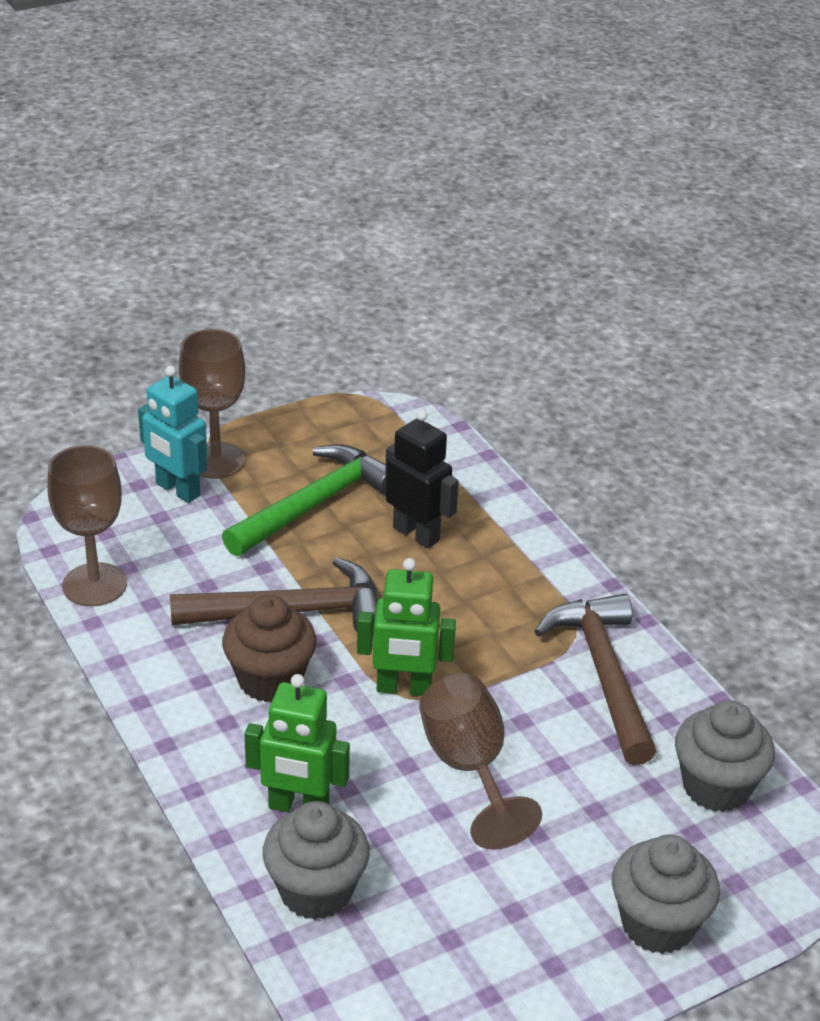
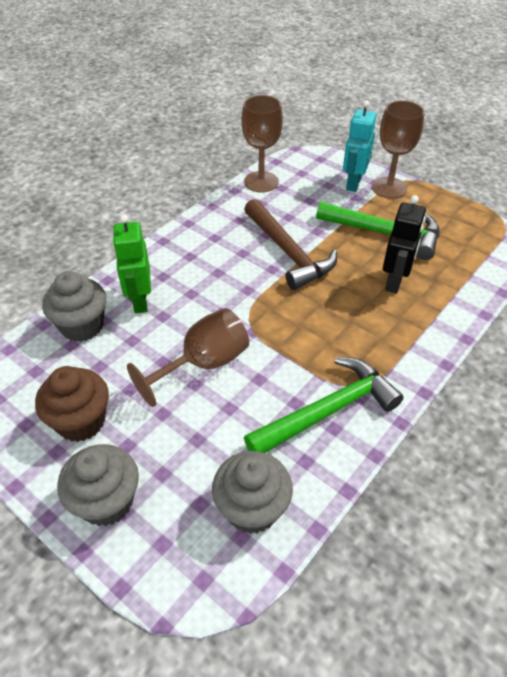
camera: 70 degrees right, 10 degrees up
(270, 680) = (230, 261): brown cupcake -> brown cupcake (81, 421)
(403, 688) = (255, 315): green robot -> none
(603, 675) = (327, 411): brown hammer -> green hammer

